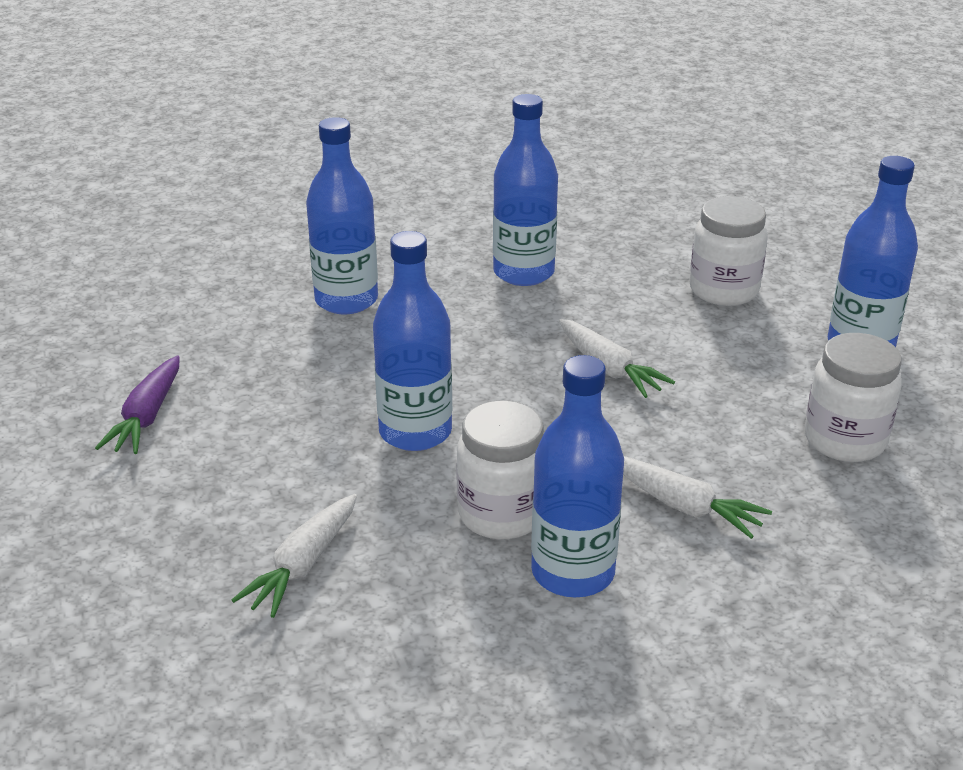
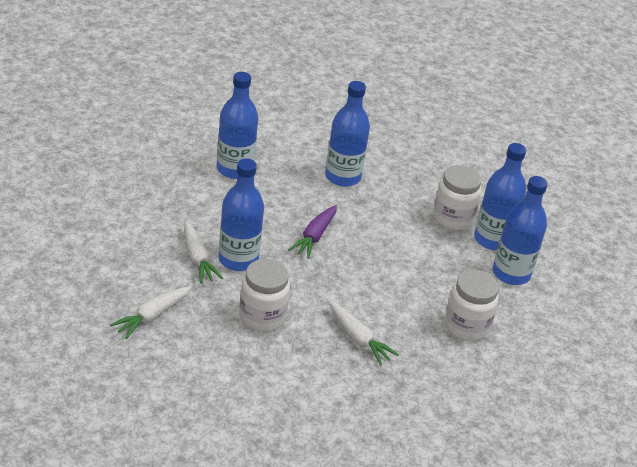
camera: 10 degrees right, 5 degrees up
(147, 416) = (103, 213): purple carrot -> purple carrot (314, 236)
(573, 572) = (283, 357): blue bottle -> blue bottle (492, 239)
(608, 368) = (360, 250): white carrot -> white carrot (197, 258)

